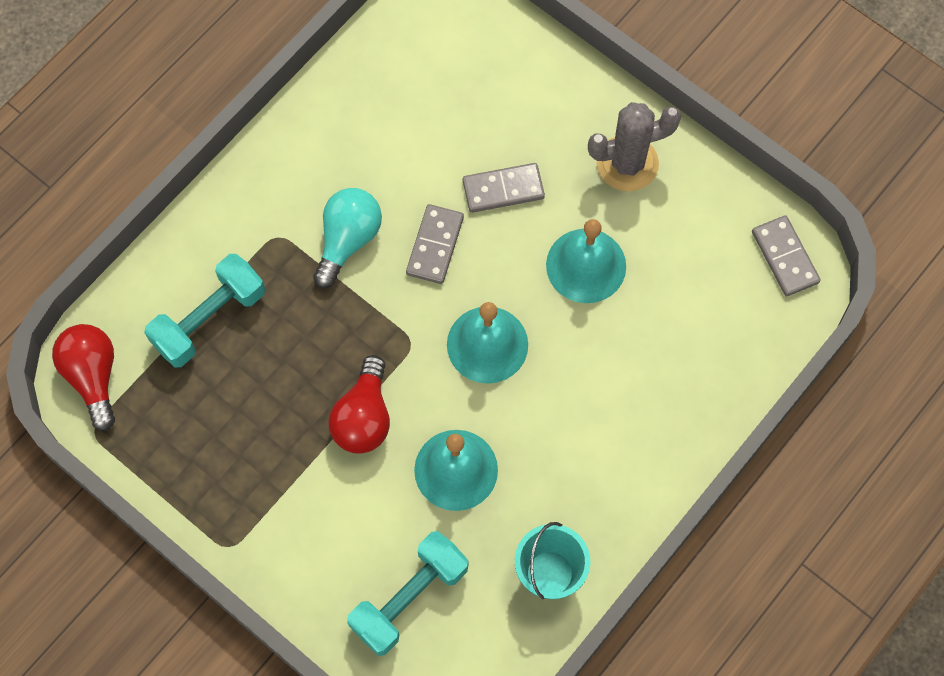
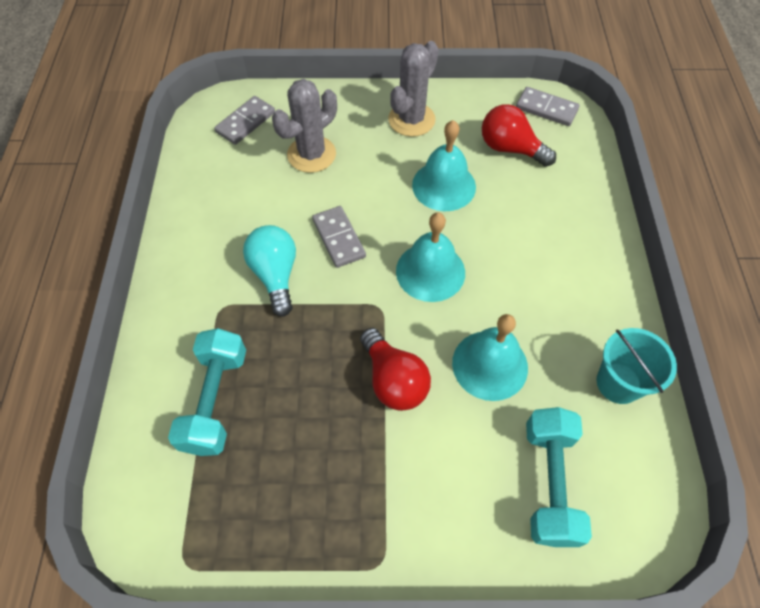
camera: 40 degrees left, 10 degrees down
(93, 376) = (149, 519): red light bulb -> red light bulb (510, 149)
(489, 131) = (311, 154): none -> grey cactus
(503, 189) = (351, 179): grey domino -> grey domino (246, 122)

